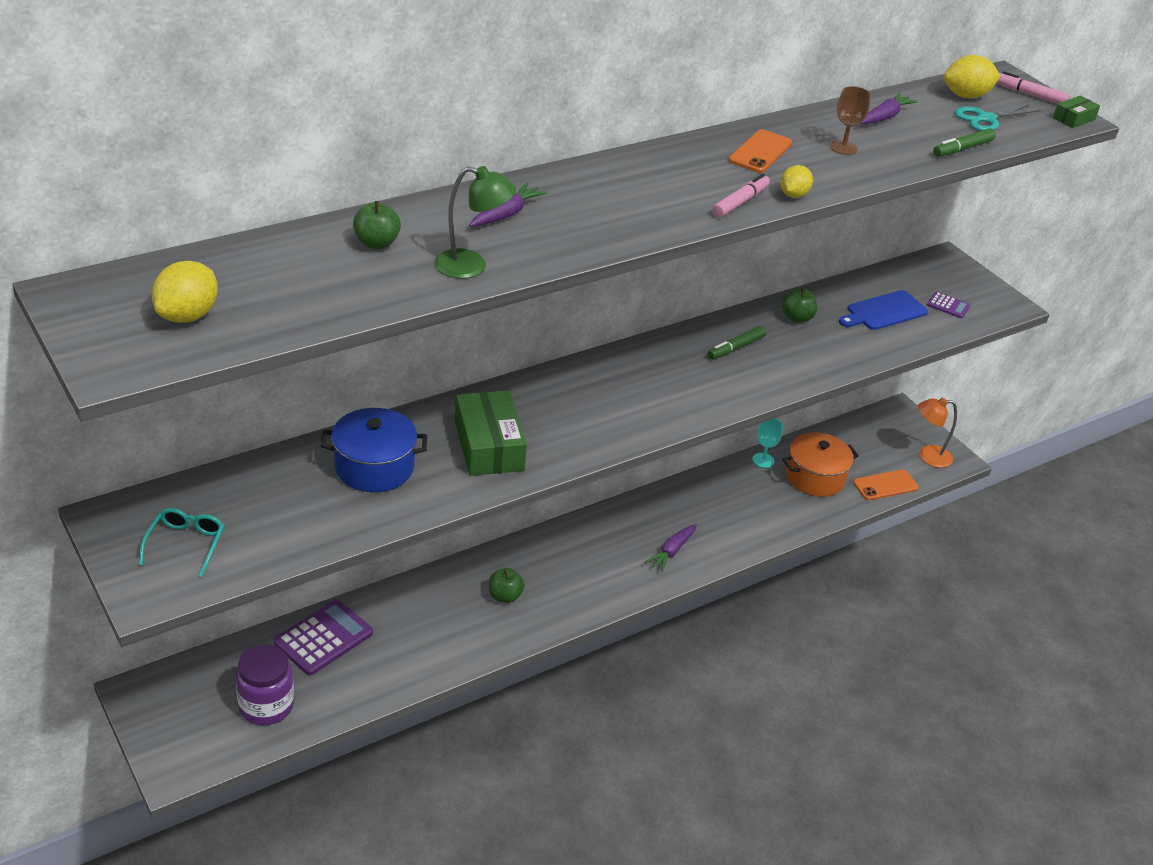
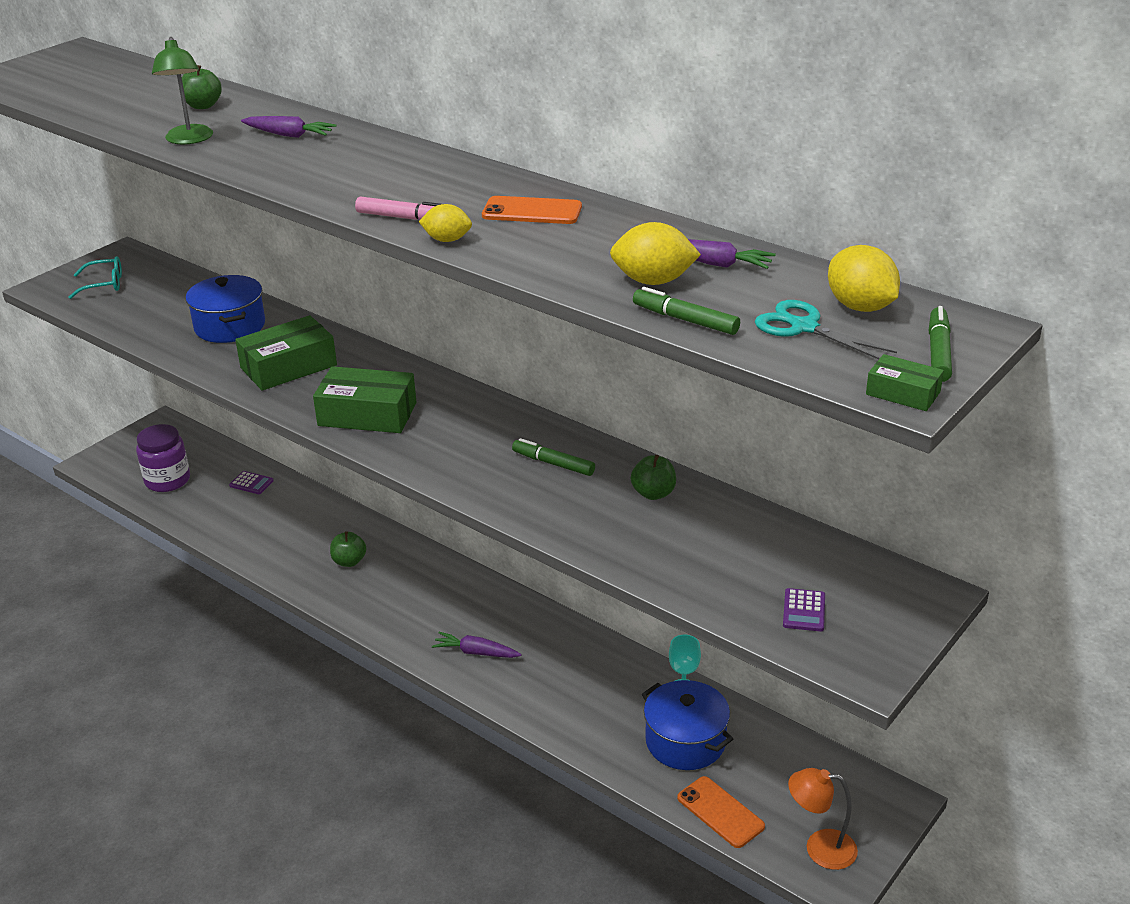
camera: 75 degrees right, 5 degrees down
(187, 315) = (63, 80): yellow lemon -> yellow lemon (653, 281)
(323, 638) = (251, 483): purple calculator -> purple calculator, size x0.50
(607, 419) = (367, 414): none -> green box
(815, 477) = (685, 741): orange pot -> blue pot
(843, 148) = (596, 250): brown goblet -> none
(884, 312) = (733, 557): blue cutting board -> none
(928, 456) = (820, 848): orange lamp -> orange lamp turned 60 degrees counterclockwise
(1030, 95) = (938, 352): pink marker -> green marker

